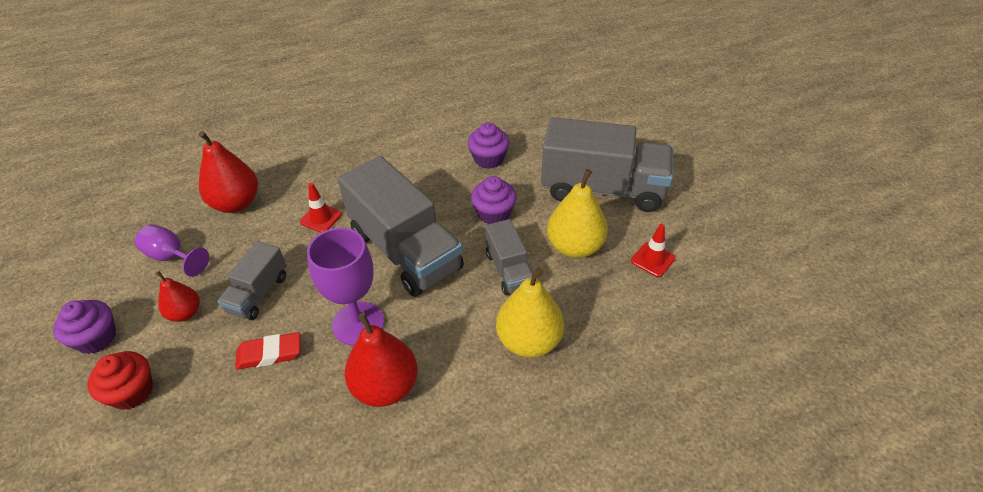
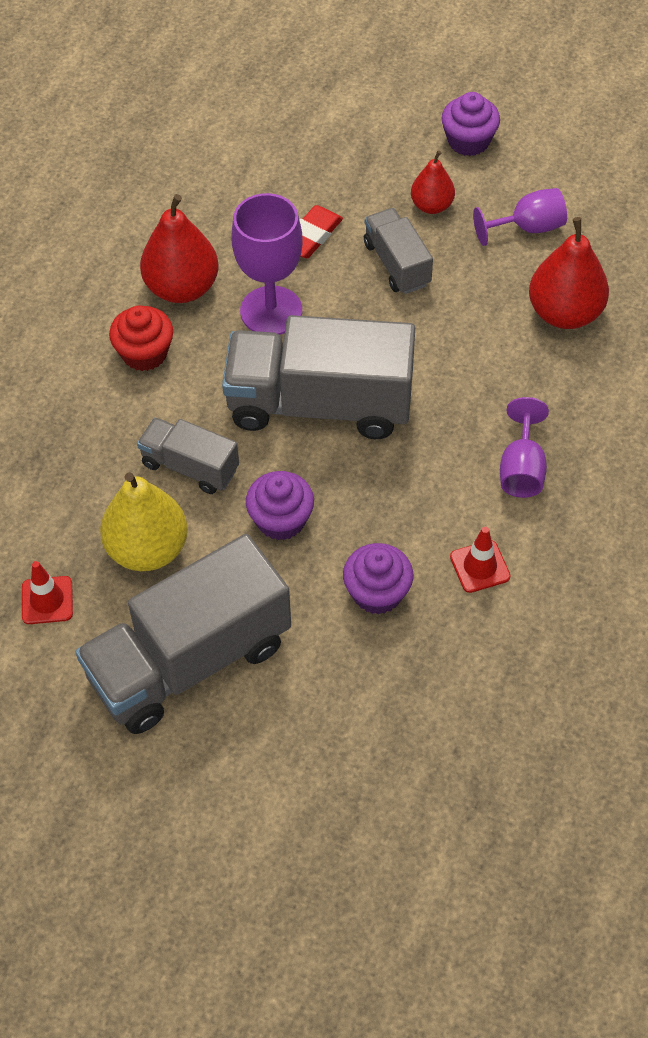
camera: 135 degrees right, 10 degrees up
(132, 392) = (375, 140): red cupcake -> red cupcake (144, 353)
(321, 218) = (454, 368): red traffic cone -> red traffic cone (480, 566)
(363, 159) = (521, 469): none -> purple goblet
(529, 341) = (98, 414): yellow pear -> none

